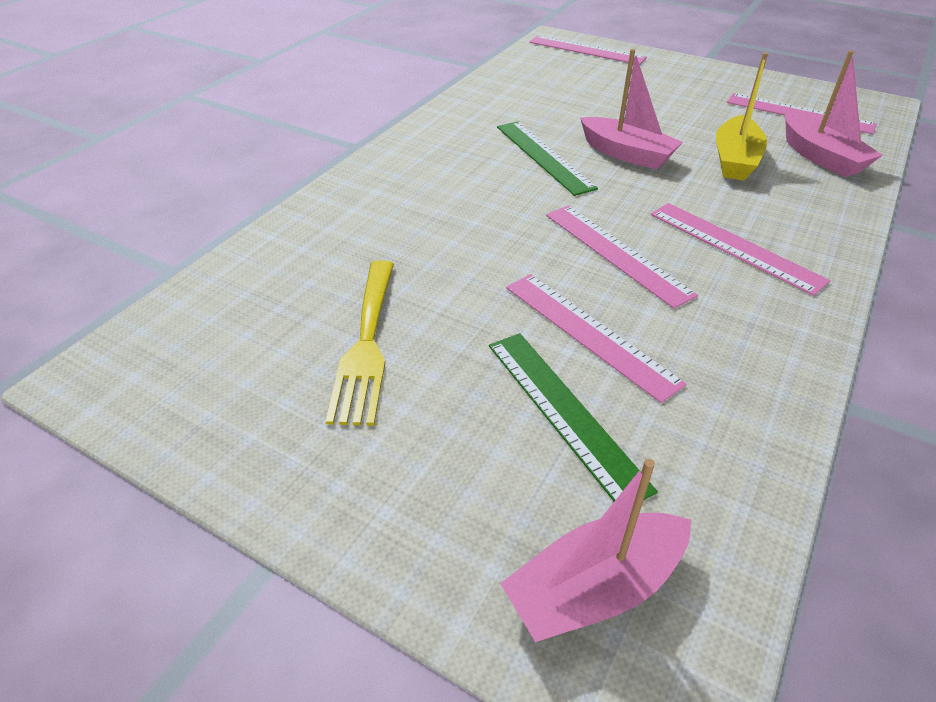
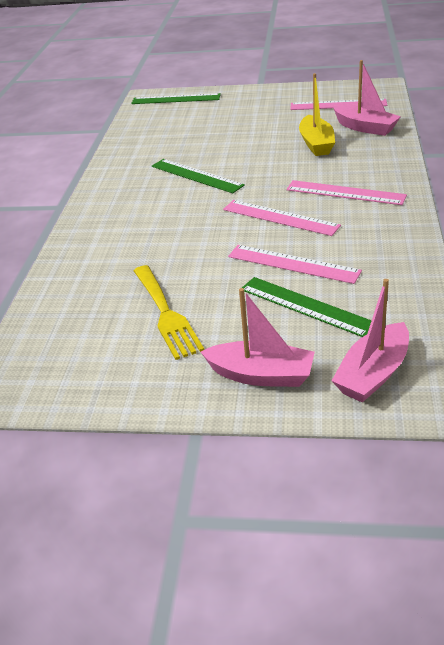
camera: 20 degrees left, 5 degrees down
(586, 50) = (176, 99): pink ruler -> green ruler
(627, 154) = (248, 159): pink boat -> pink boat (261, 375)

